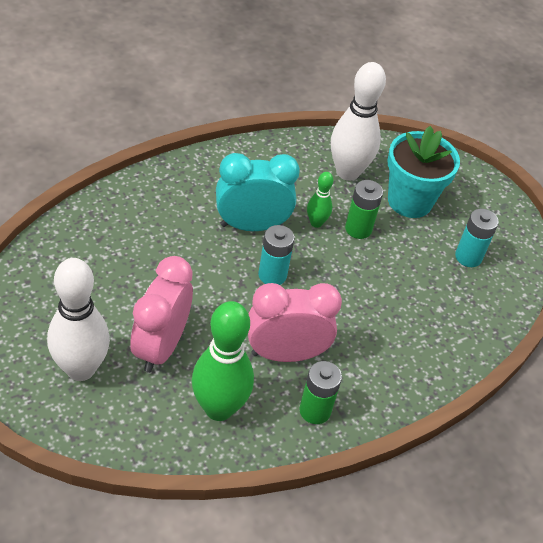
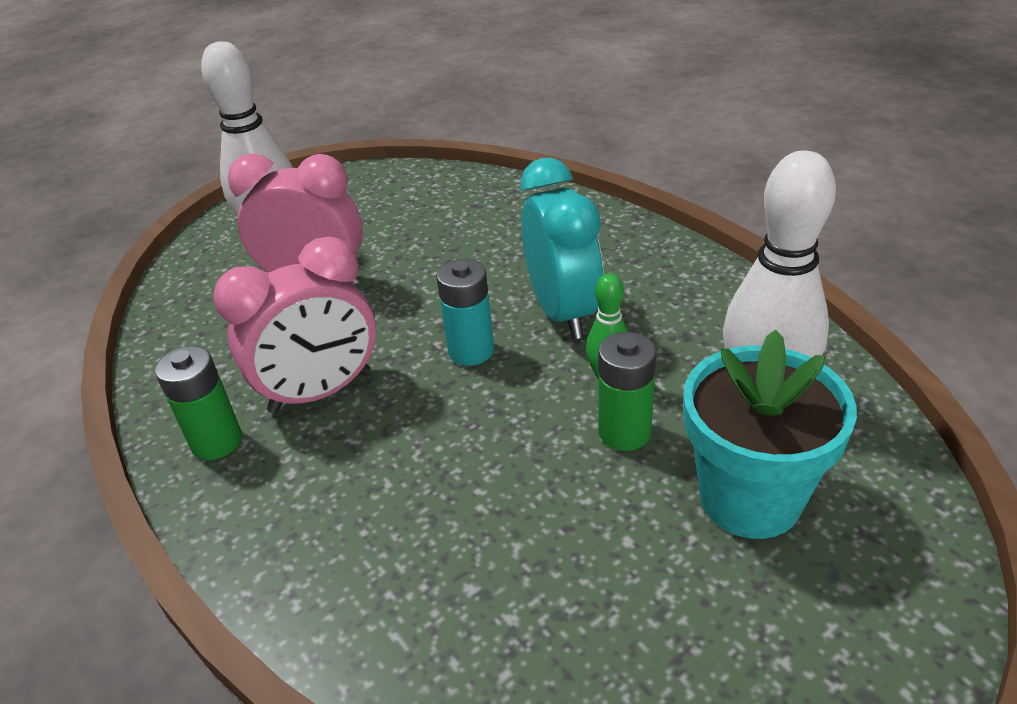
camera: 90 degrees right, 10 degrees down
(219, 408) = (221, 348): green bowling pin -> none
(285, 354) = (321, 392): pink clock -> pink clock turned 75 degrees clockwise
(468, 257) = (641, 627): turquoise battery -> none

